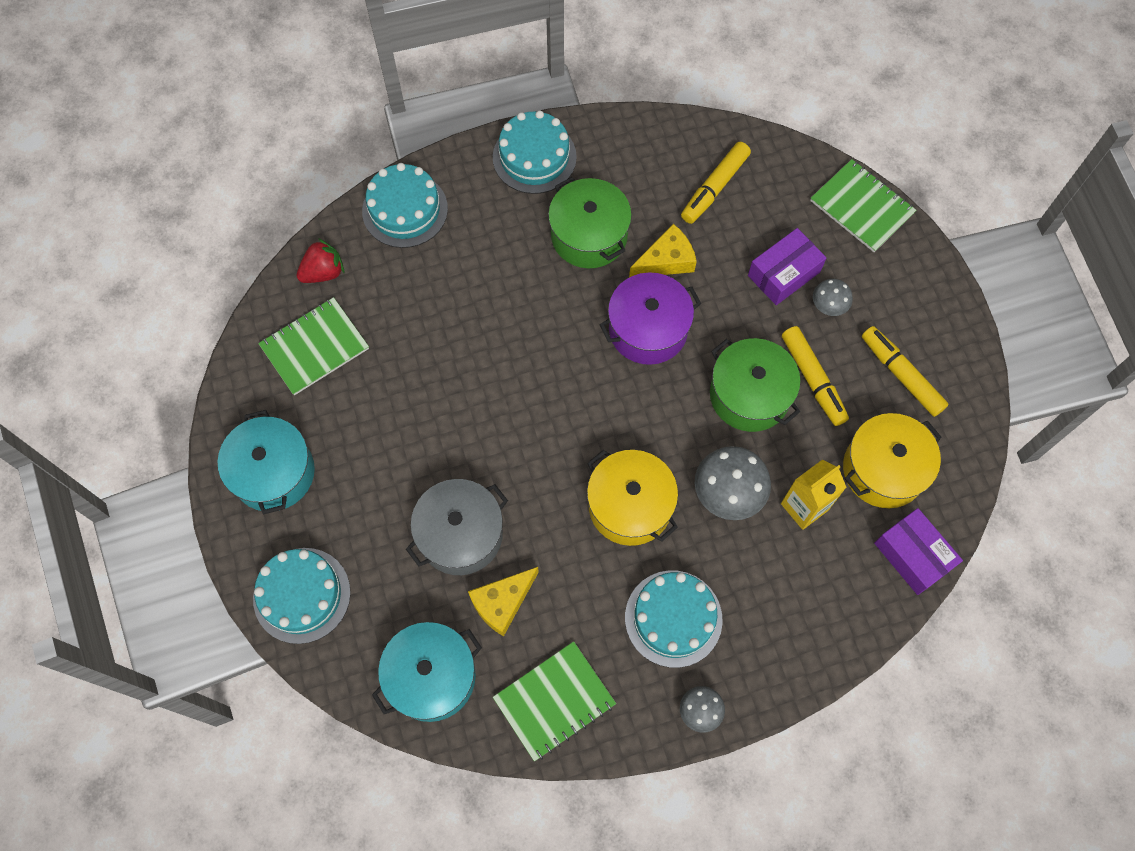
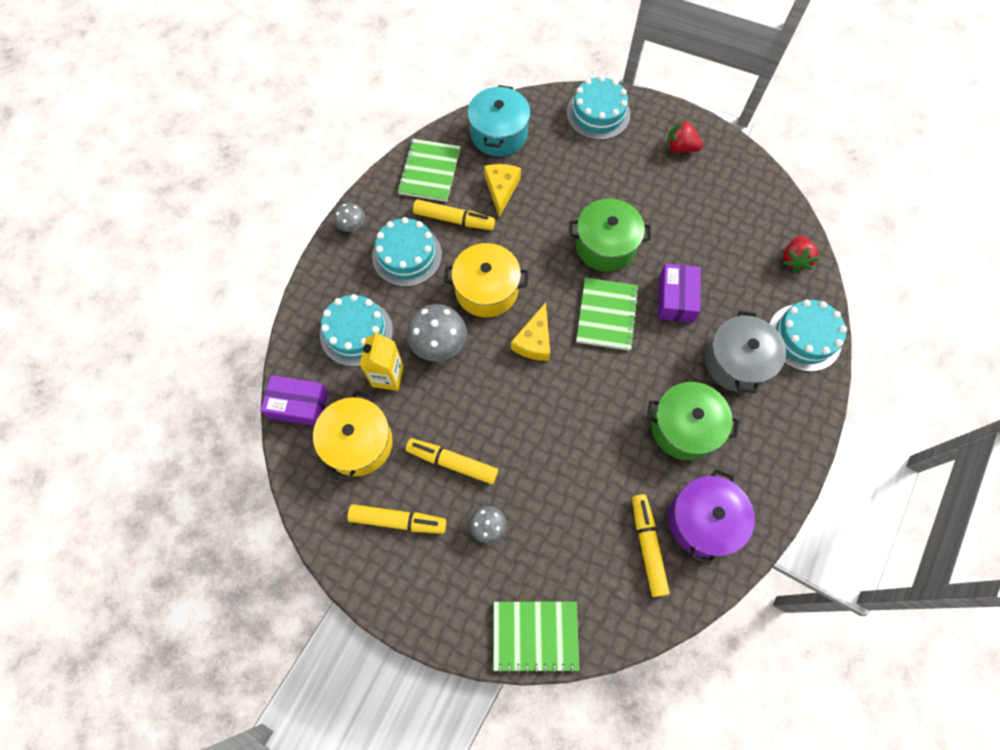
camera: 135 degrees right, 0 degrees up
(273, 472) = (680, 148): turquoise pot -> red strawberry
(314, 347) = (743, 219): green notebook -> green notebook (606, 315)
(460, 534) = (557, 200): grey pot -> grey pot (736, 362)
(534, 157) = (780, 449): turquoise cake -> turquoise cake (356, 332)
(586, 614) = (454, 219): none -> yellow marker
(648, 329) = (582, 399): purple pot -> purple pot (703, 520)
(666, 260) = (620, 457): yellow cheese -> yellow cheese (534, 341)
(749, 395) = (481, 415): green pot -> green pot (605, 245)
(783, 273) = (539, 522): purple box -> purple box (676, 298)

